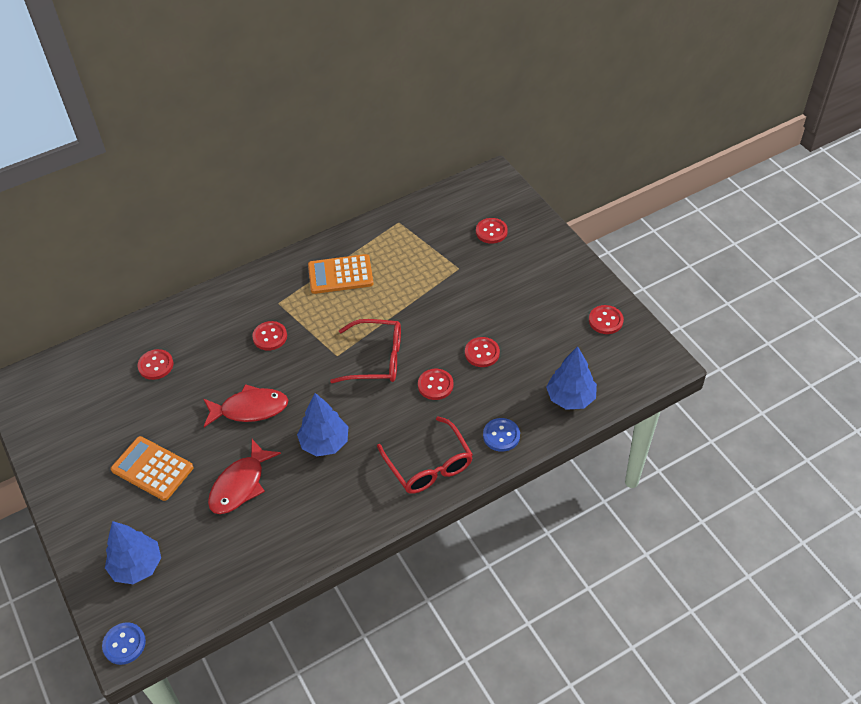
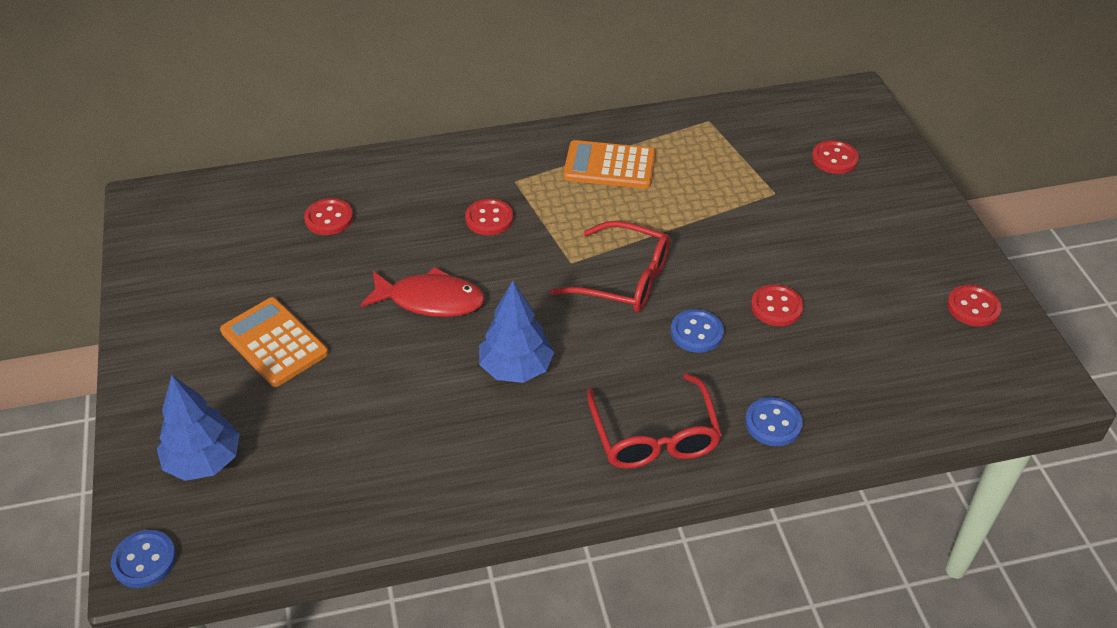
camera: 15 degrees right, 5 degrees down
(240, 485) = (382, 393): red fish -> none
(435, 385) = (696, 332): red button -> blue button
(570, 398) = (892, 398): blue tree -> none

